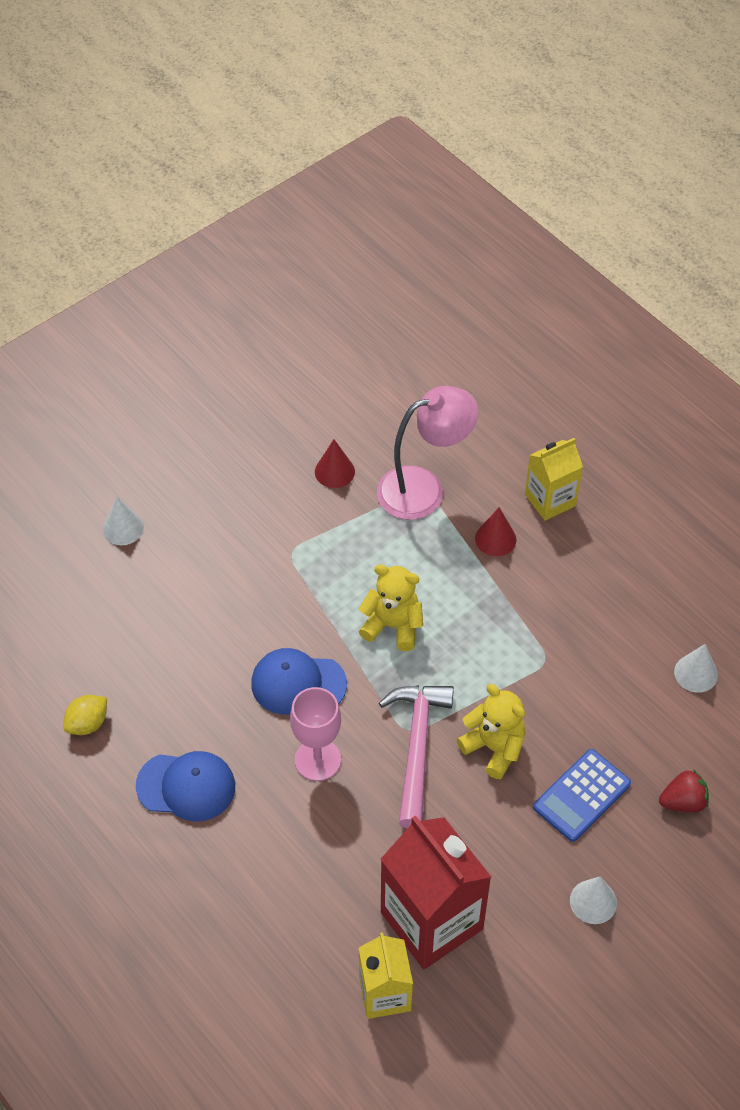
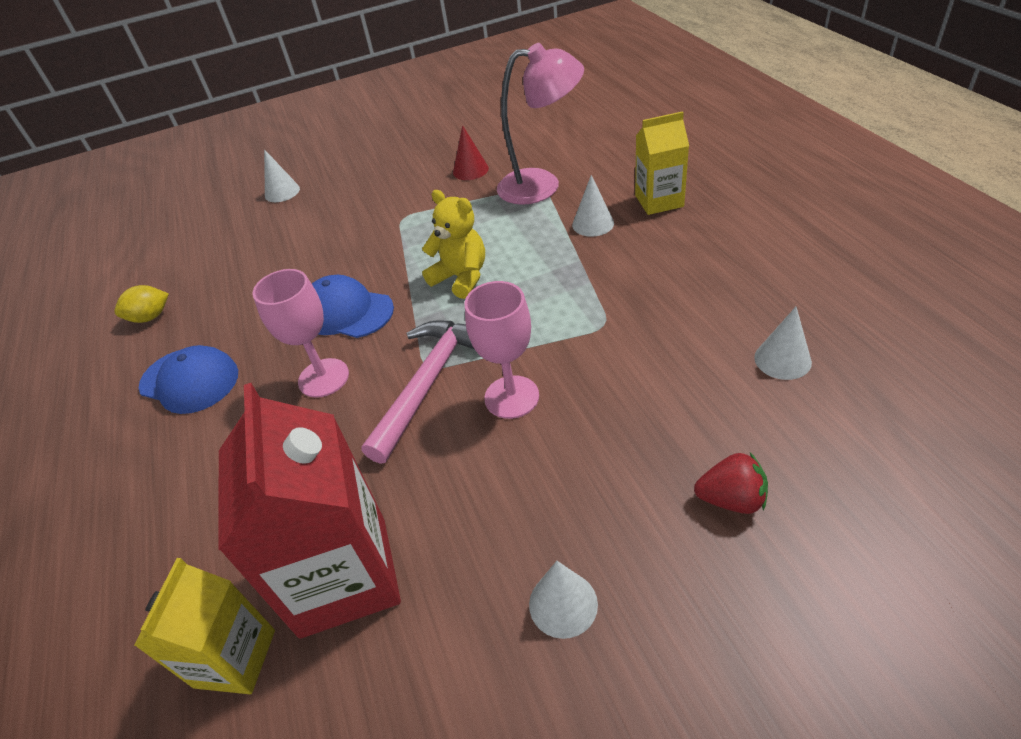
camera: 25 degrees right, 10 degrees down
(494, 748) = (511, 397): yellow teddy bear -> pink goblet
(495, 539) = (593, 224): red cone -> white cone
(581, 795) = (595, 466): blue calculator -> none

